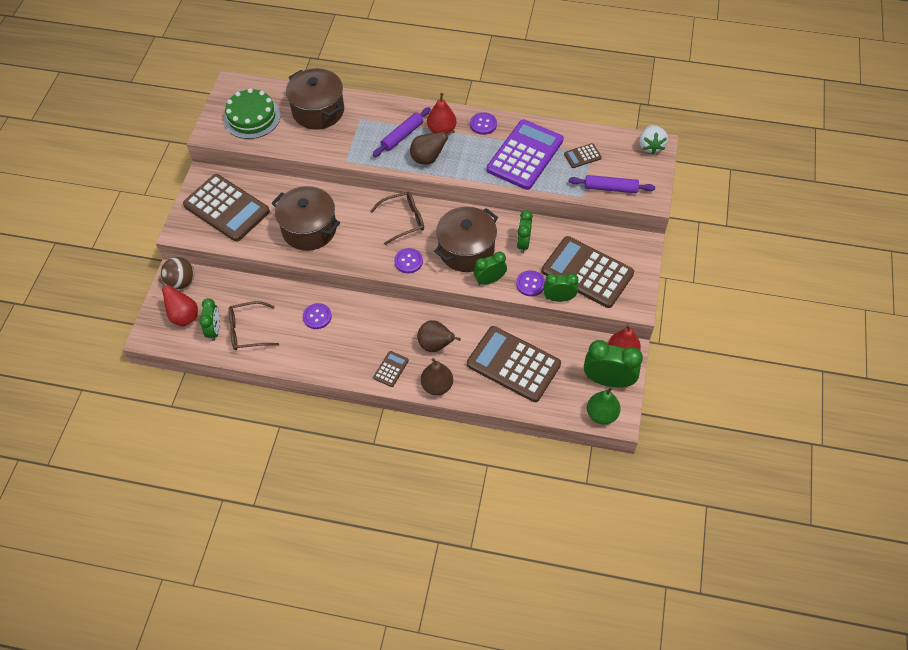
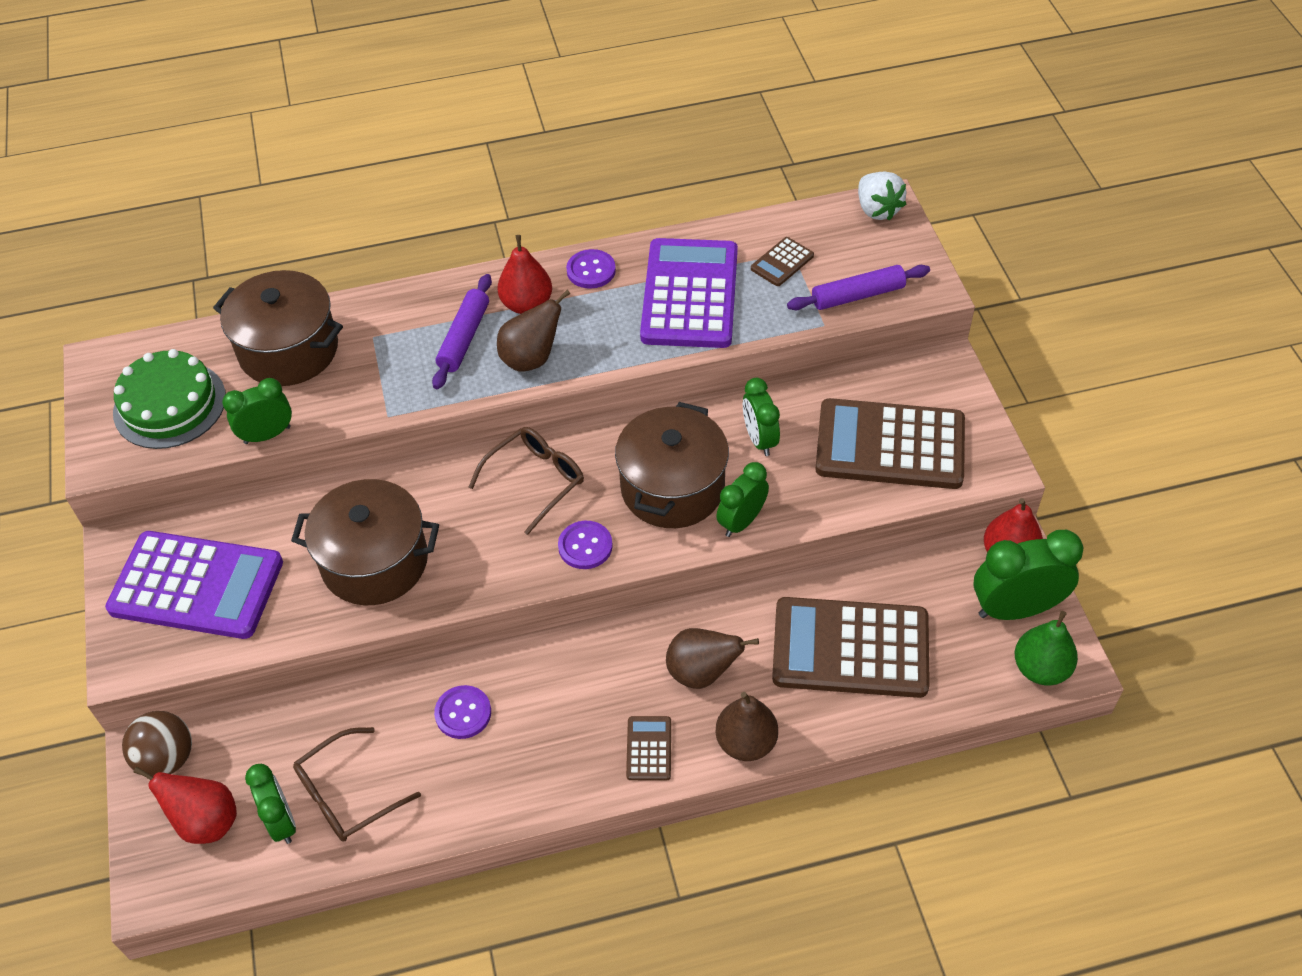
camera: 25 degrees left, 5 degrees down
(226, 208) = (197, 586): brown calculator -> purple calculator
(530, 284) = (812, 500): purple button -> none
(559, 298) = (872, 505): green clock -> green clock (267, 435)

